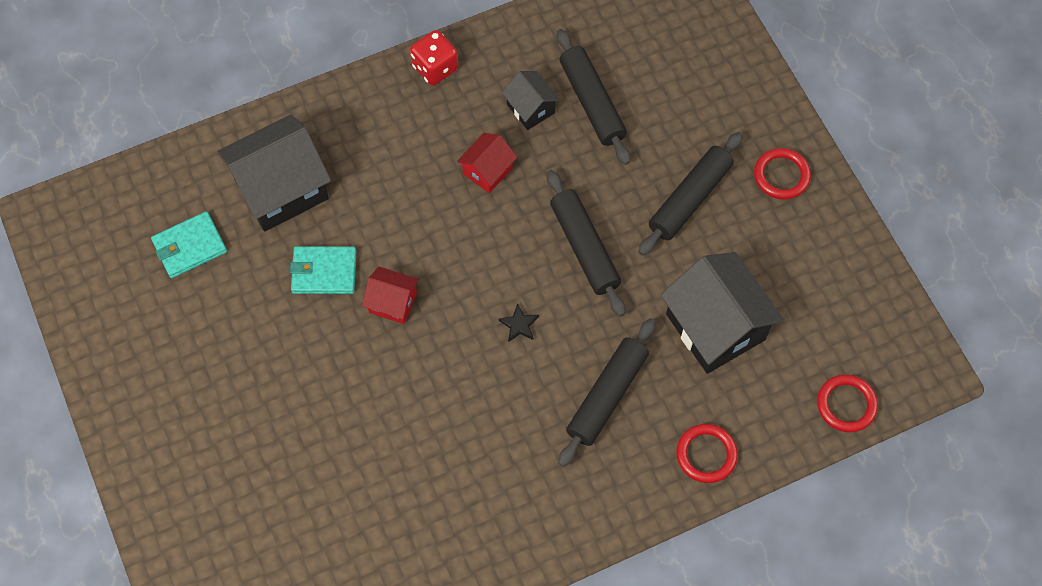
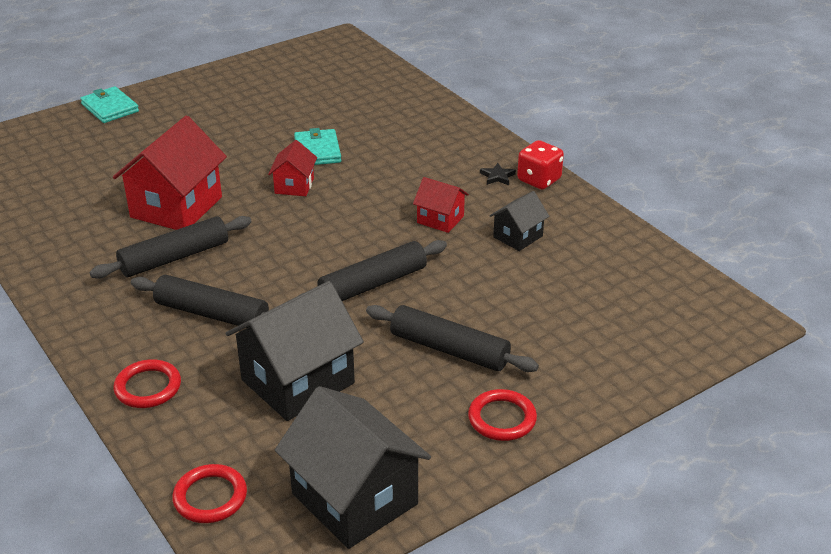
camera: 80 degrees right, 30 degrees down
(189, 246) = (328, 93): turquoise wallet -> turquoise wallet (110, 108)
(281, 189) = (390, 123): black house -> black house (354, 499)
(409, 427) = (176, 207): none -> red house
(519, 325) = (282, 254): black star -> black star (497, 176)
(591, 102) = (541, 272): black rolling pin -> black rolling pin (175, 257)

